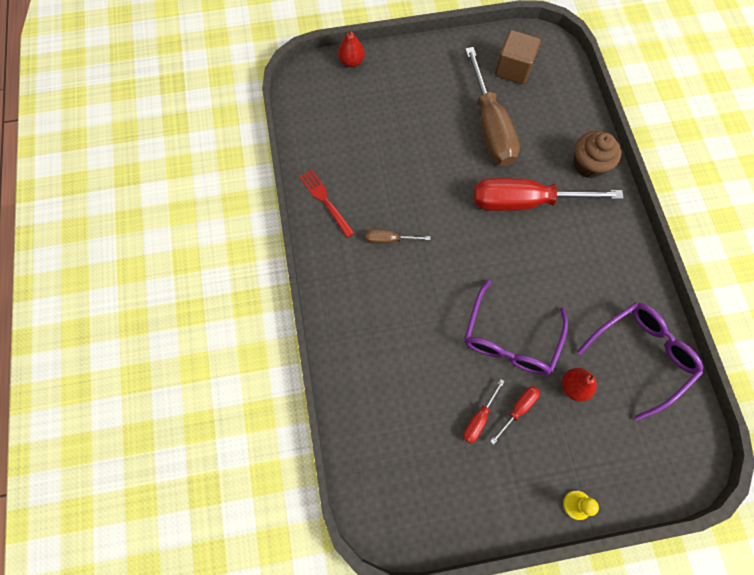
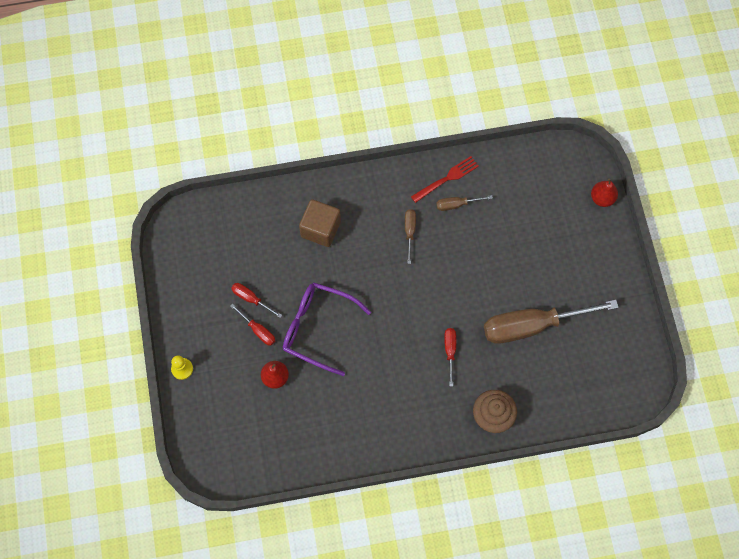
camera: 90 degrees right, 0 degrees up
(356, 192) = (456, 205): none -> brown screwdriver
(513, 69) = (603, 353): brown cube -> brown cube (320, 229)
(524, 202) = (450, 351): red screwdriver -> red screwdriver, size x0.43
(641, 355) = (300, 438): purple glasses -> none

